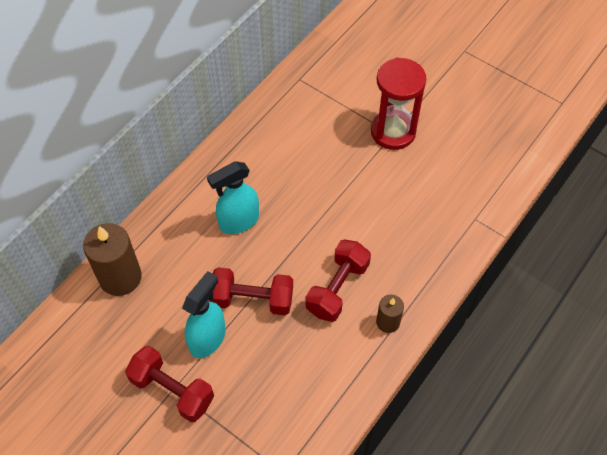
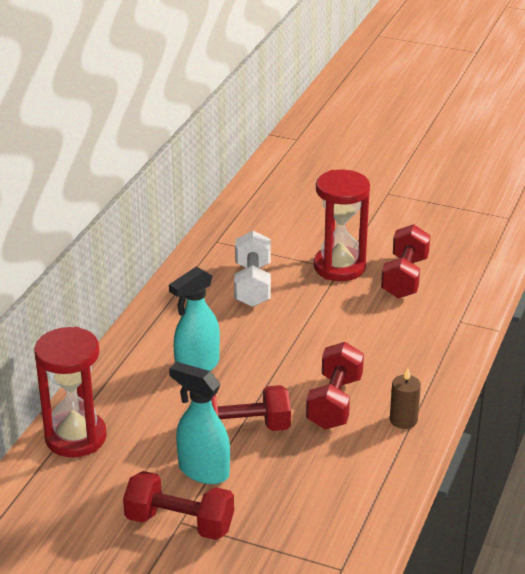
camera: 15 degrees left, 25 degrees down
(120, 277) = (76, 437): brown candle -> red hourglass
(208, 338) = (203, 471): turquoise spray bottle -> turquoise spray bottle turned 75 degrees counterclockwise
(313, 137) = (252, 285): none -> white dumbbell
(445, 156) = (404, 277): none -> red dumbbell

